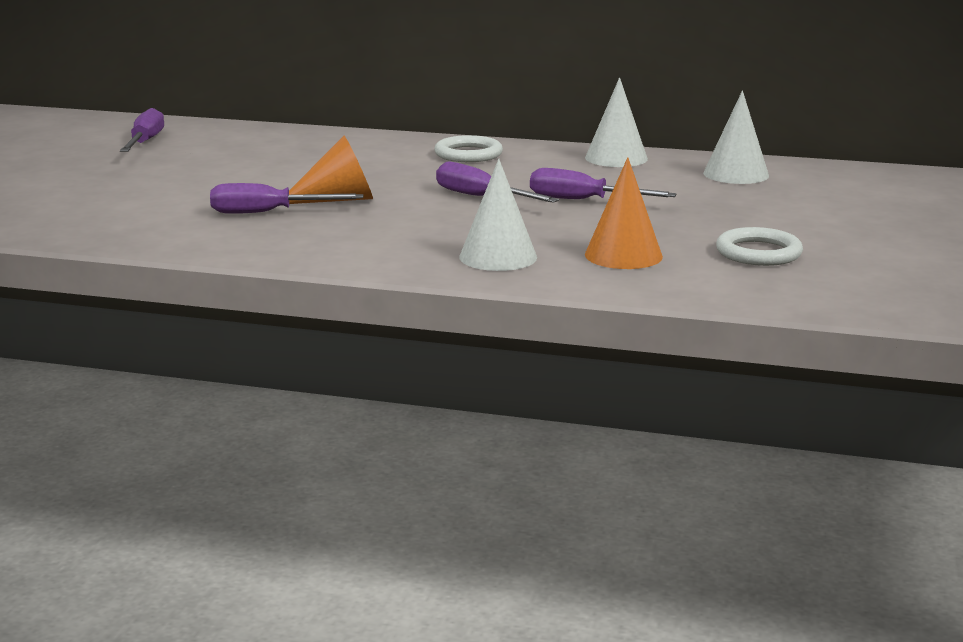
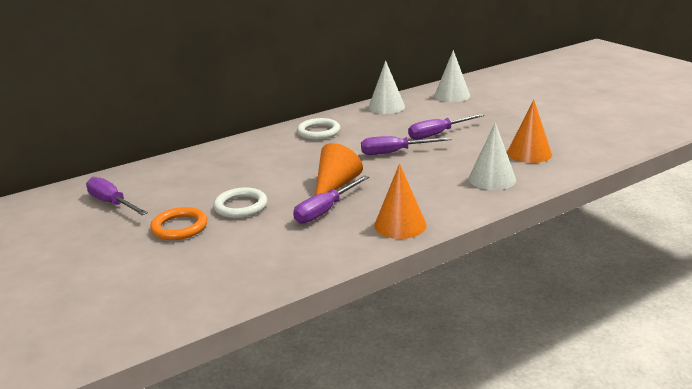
camera: 45 degrees left, 5 degrees up
(136, 176) = (179, 227): none -> orange ring
(289, 249) = (400, 225): none -> orange cone
(758, 253) = (563, 128): white ring -> white ring (241, 206)

